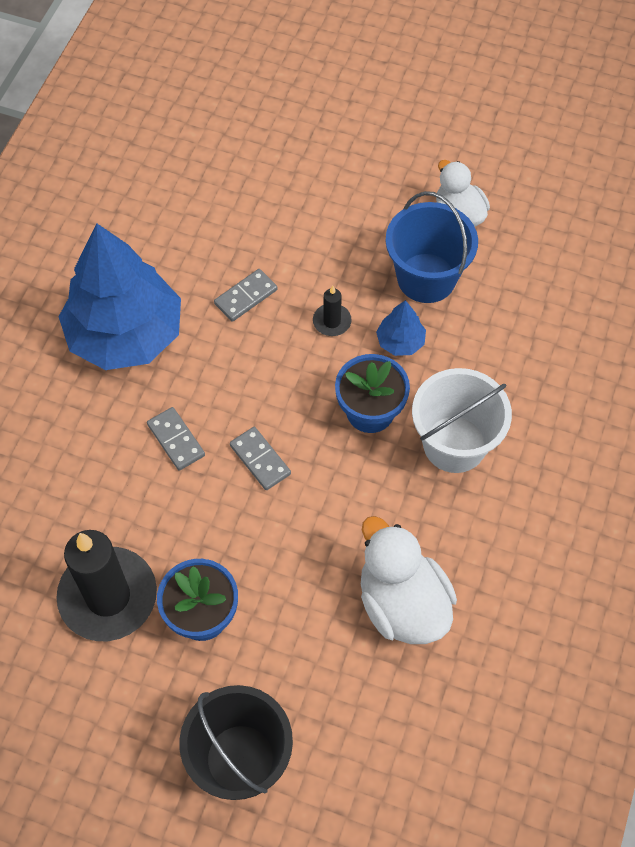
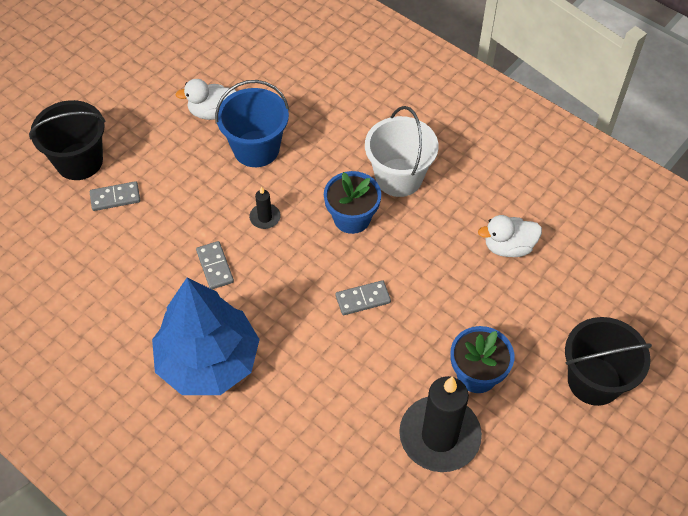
camera: 70 degrees left, 5 degrees down
(176, 440) = (322, 351): grey domino -> grey domino (115, 197)
(330, 120) = (79, 161): none -> black bucket
(400, 342) = (302, 181): blue tree -> none
(402, 604) = (508, 247): white duck -> white duck, size x0.66

